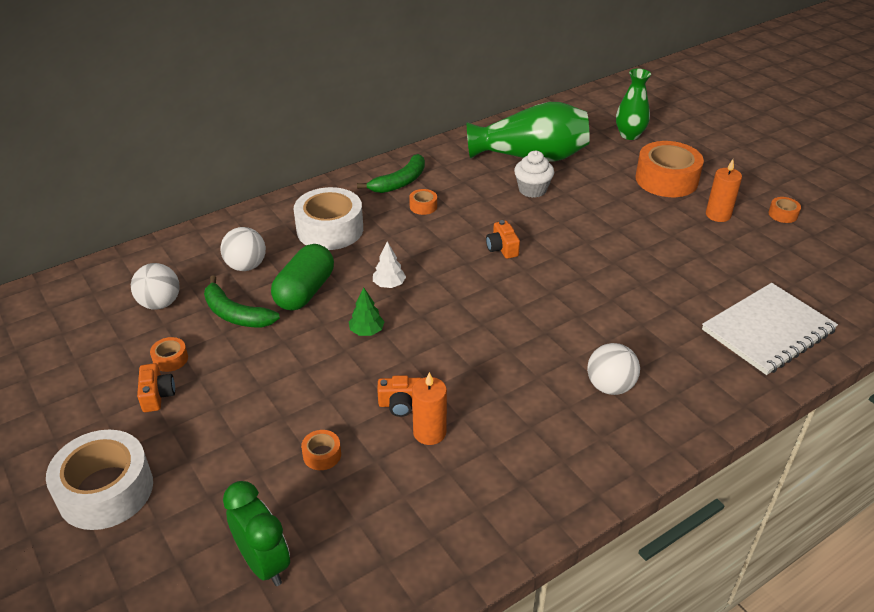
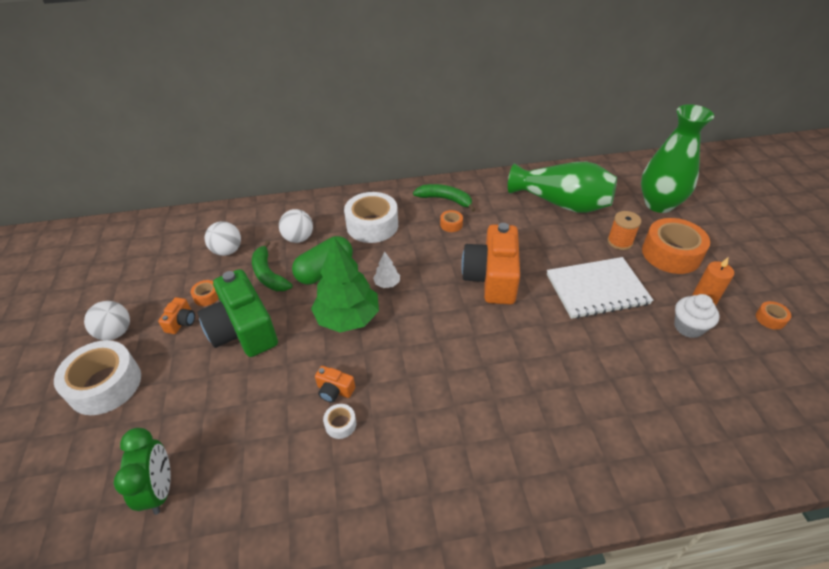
camera: 25 degrees right, 5 degrees up
(246, 380) = (243, 330): none -> green camera
(322, 455) = (254, 412): orange tape -> none
(366, 331) = (347, 318): green tree -> green tree, size x2.31
(399, 182) = (445, 200): green banana -> green banana turned 135 degrees counterclockwise
(429, 432) = (340, 424): orange candle -> white tape
(502, 248) = (492, 278): orange camera -> orange camera, size x2.36
(532, 190) = (546, 233): white cupcake -> white cupcake (688, 327)
(610, 386) = (510, 437): white ball -> white ball (115, 332)
(611, 180) = (619, 242): none -> orange spool
(629, 135) = (659, 204): green vase -> green vase, size x1.69
(768, 330) = (692, 435): white notebook -> white notebook (597, 289)

